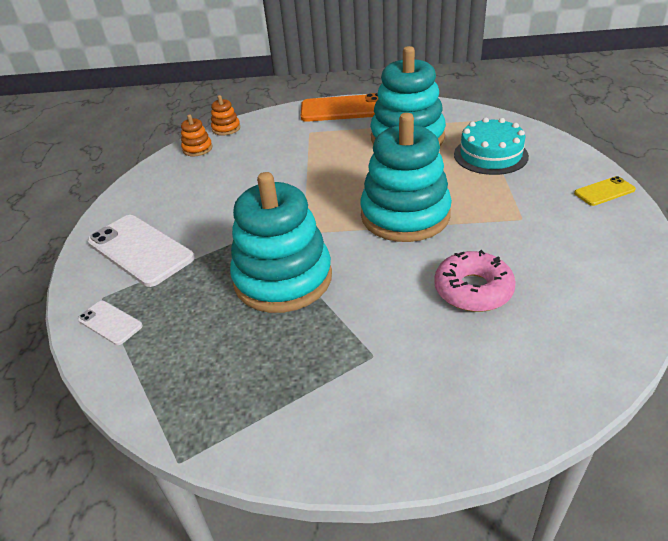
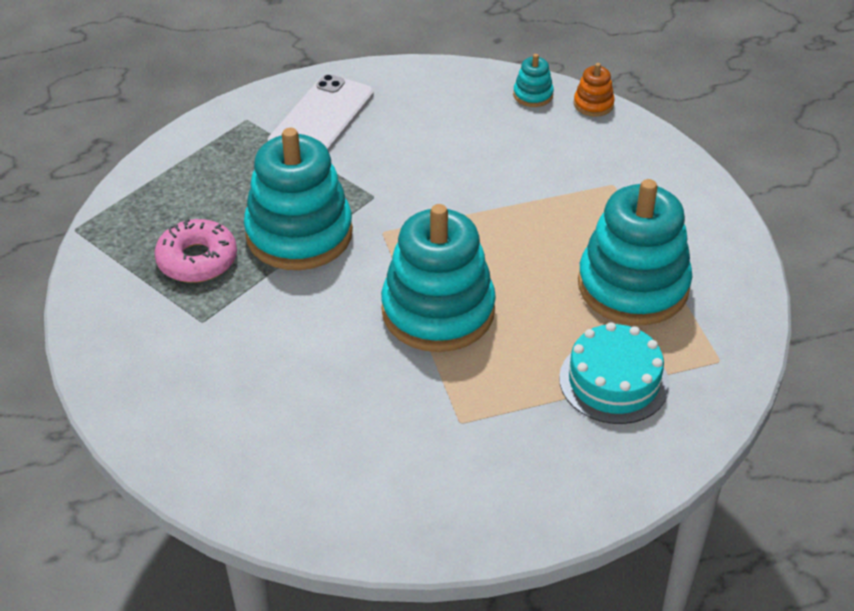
camera: 70 degrees right, 5 degrees up
(110, 322) = (215, 137): white phone -> none
(197, 149) = (533, 95): orange stacking toy -> turquoise stacking toy
(343, 109) = (696, 204): orange phone -> none
(473, 290) = (311, 386): pink donut -> pink donut (197, 260)
(604, 191) = (551, 510): yellow phone -> none

